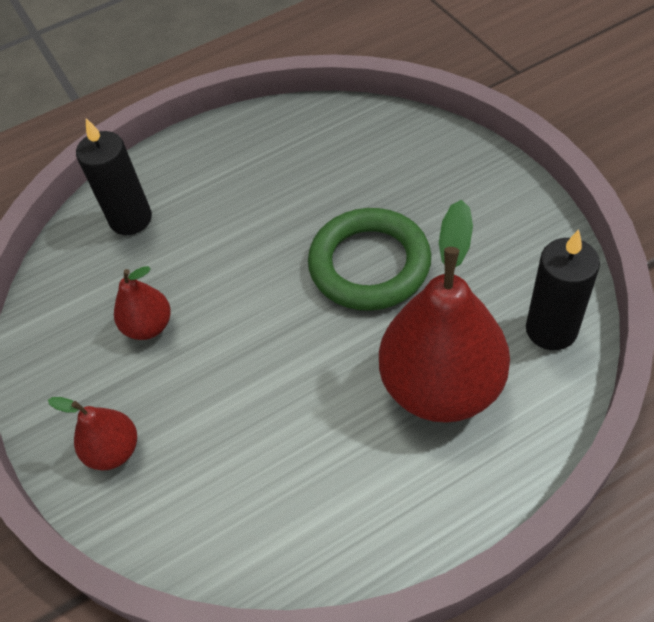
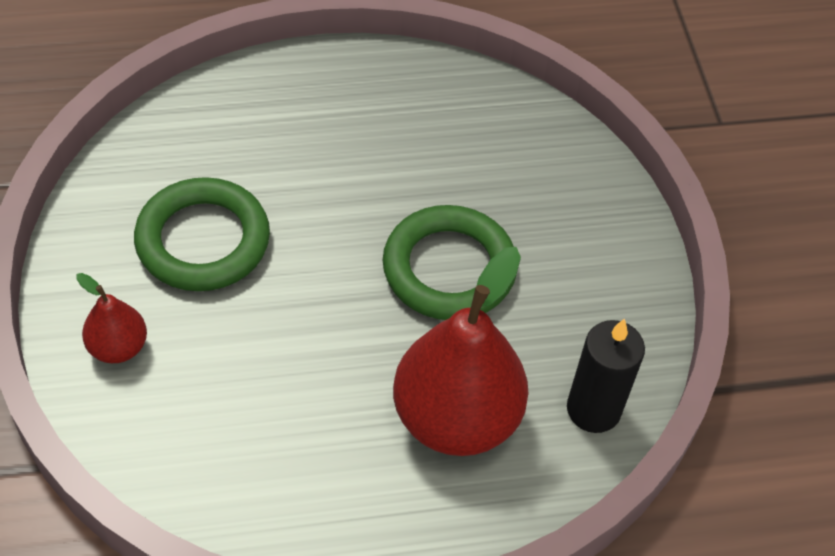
camera: 10 degrees right, 0 degrees up
(131, 219) = (234, 121): black candle -> none
(149, 326) = (203, 240): red pear -> green ring

